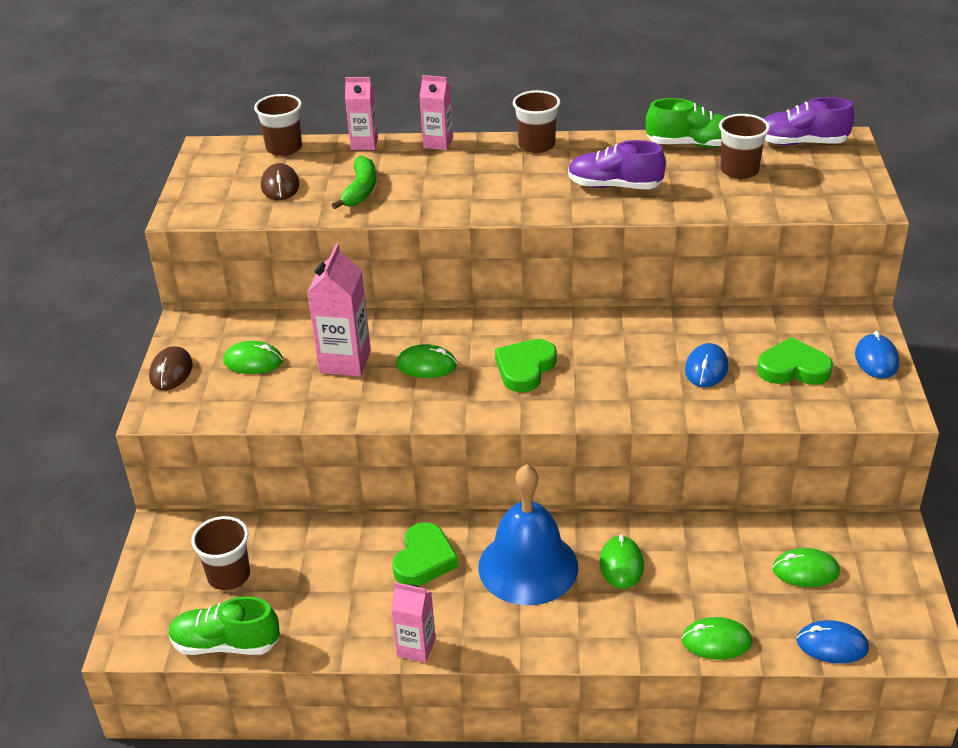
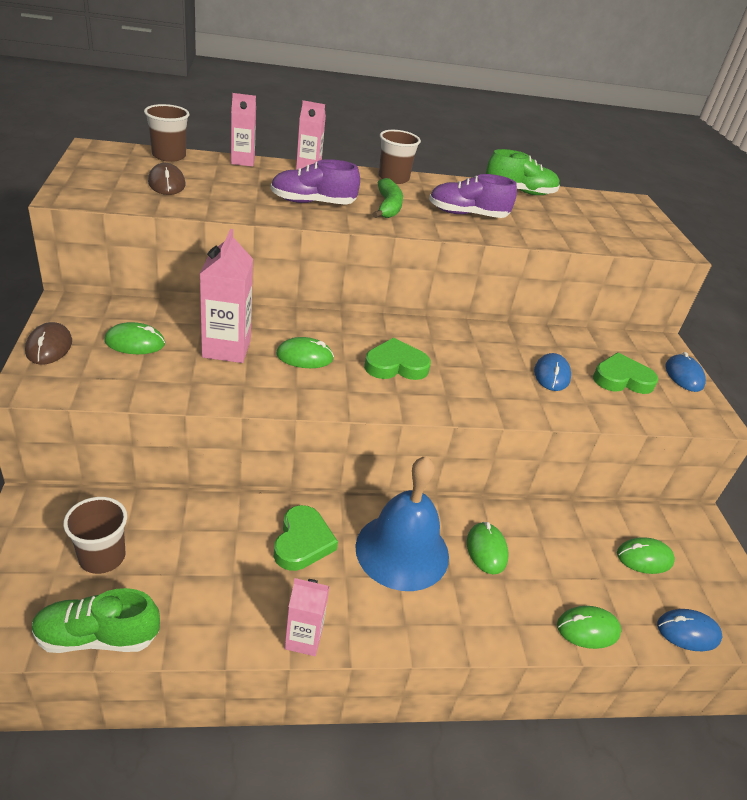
camera: 15 degrees left, 0 degrees up
(360, 190) = (243, 194): green banana -> green banana (388, 207)
(525, 369) = (395, 365): green heart -> green heart turned 60 degrees clockwise
(739, 170) = (564, 214): brown cup -> none
(801, 143) = (603, 200): purple shoe -> purple shoe (313, 203)

